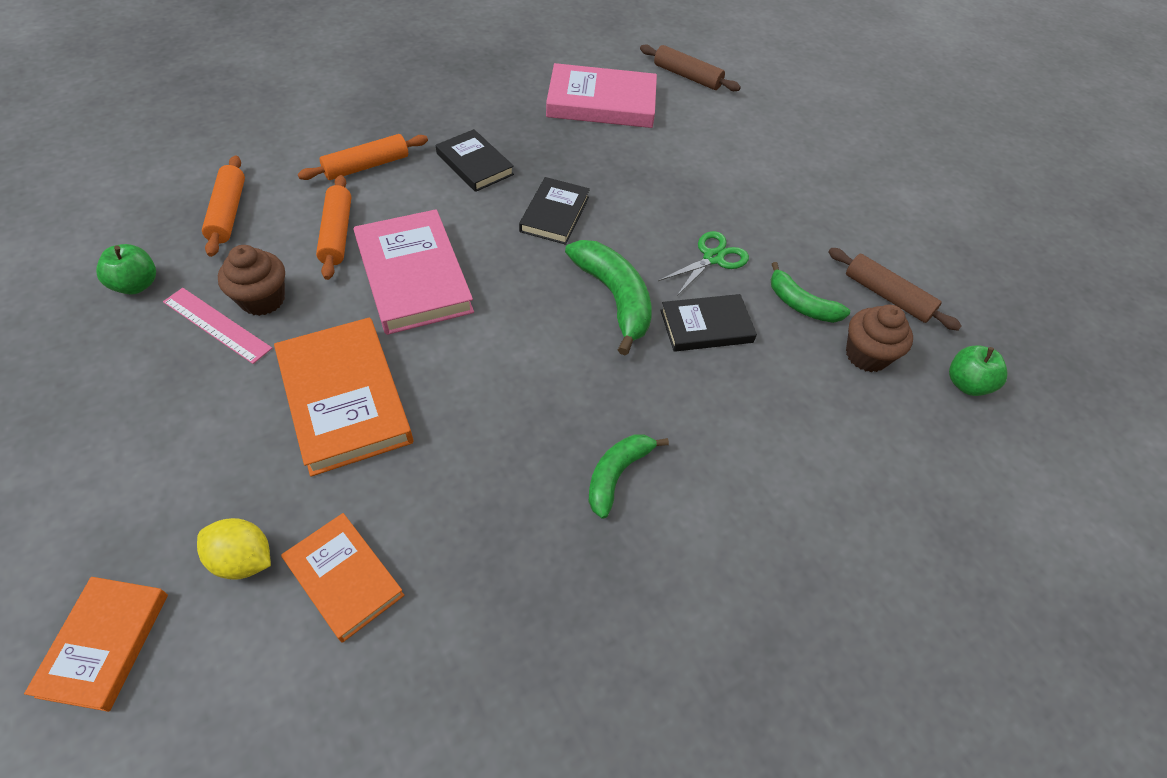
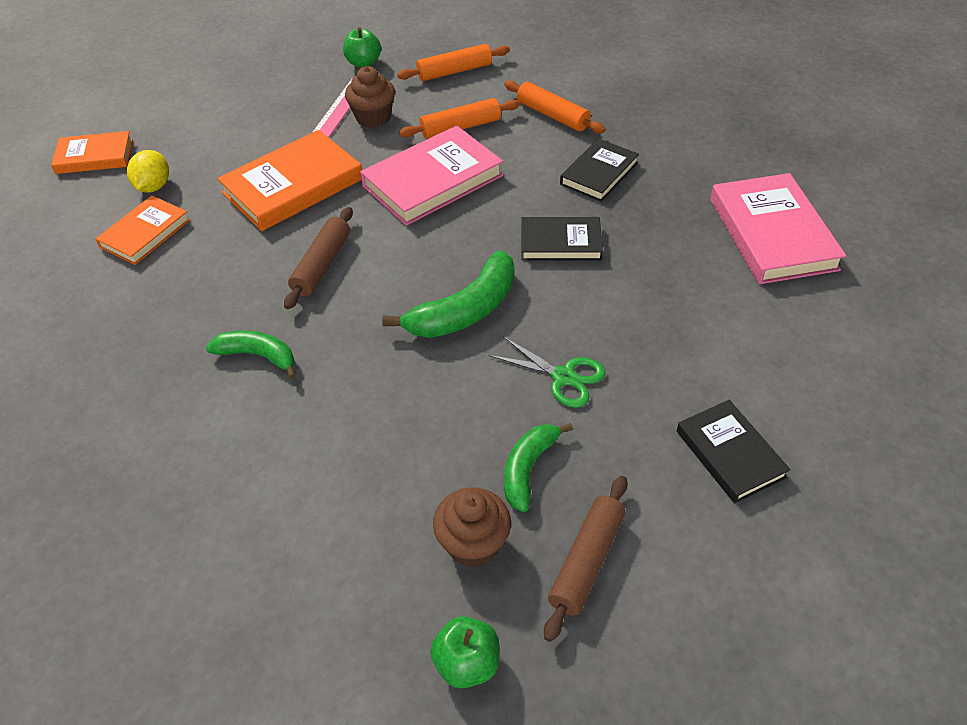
camera: 80 degrees right, 5 degrees down
(687, 76) = (895, 295): brown rolling pin -> brown rolling pin (322, 265)
(706, 326) = (457, 388): black book -> black book (730, 454)

